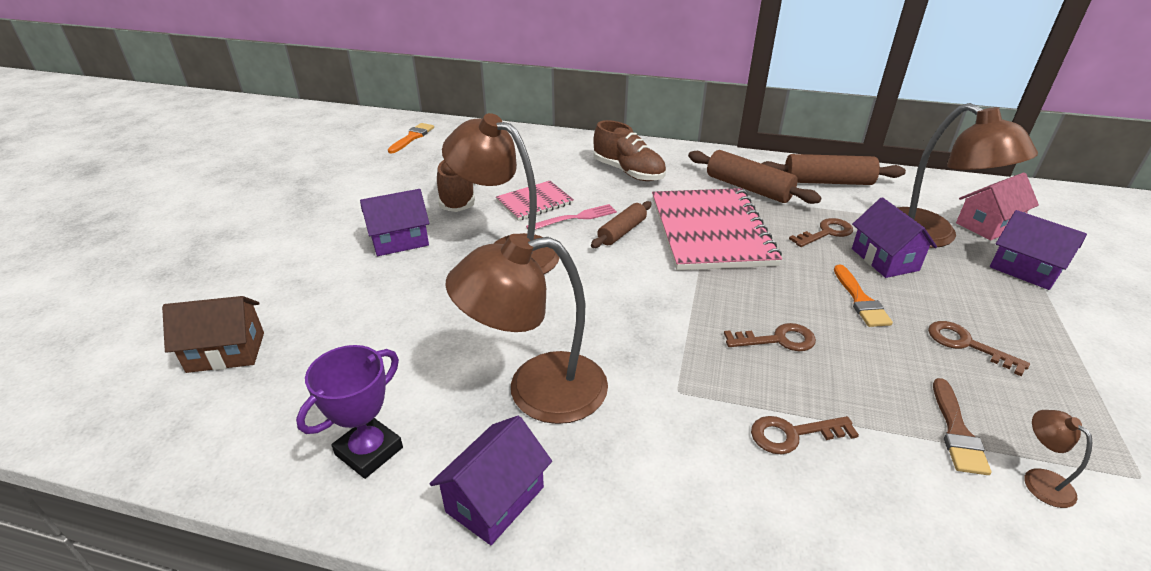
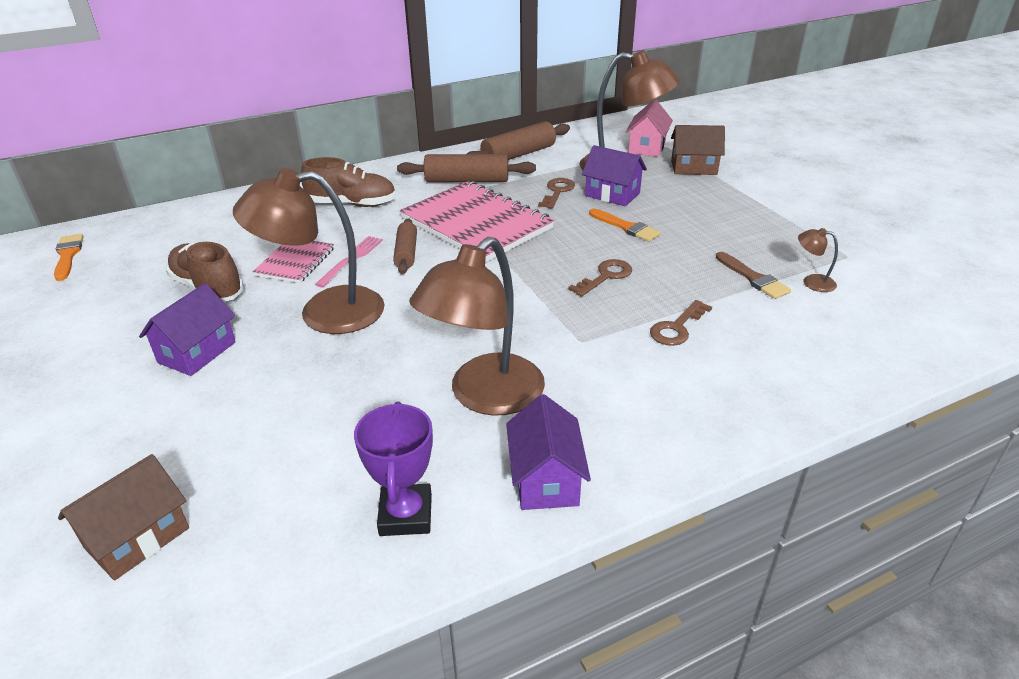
camera: 40 degrees left, 0 degrees up
(966, 344) = (709, 227): brown key -> none
(1024, 269) = (693, 167): purple house -> brown house

